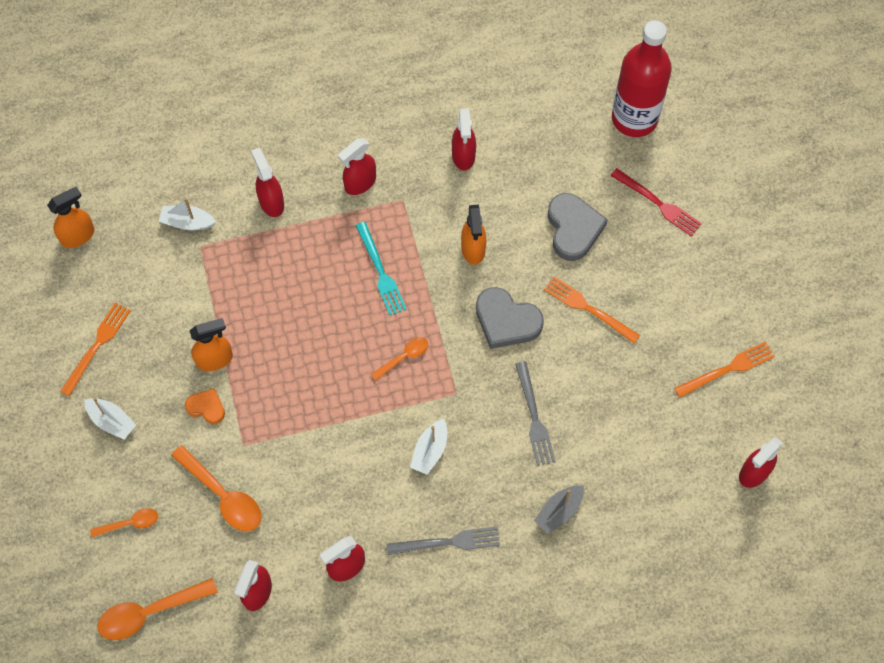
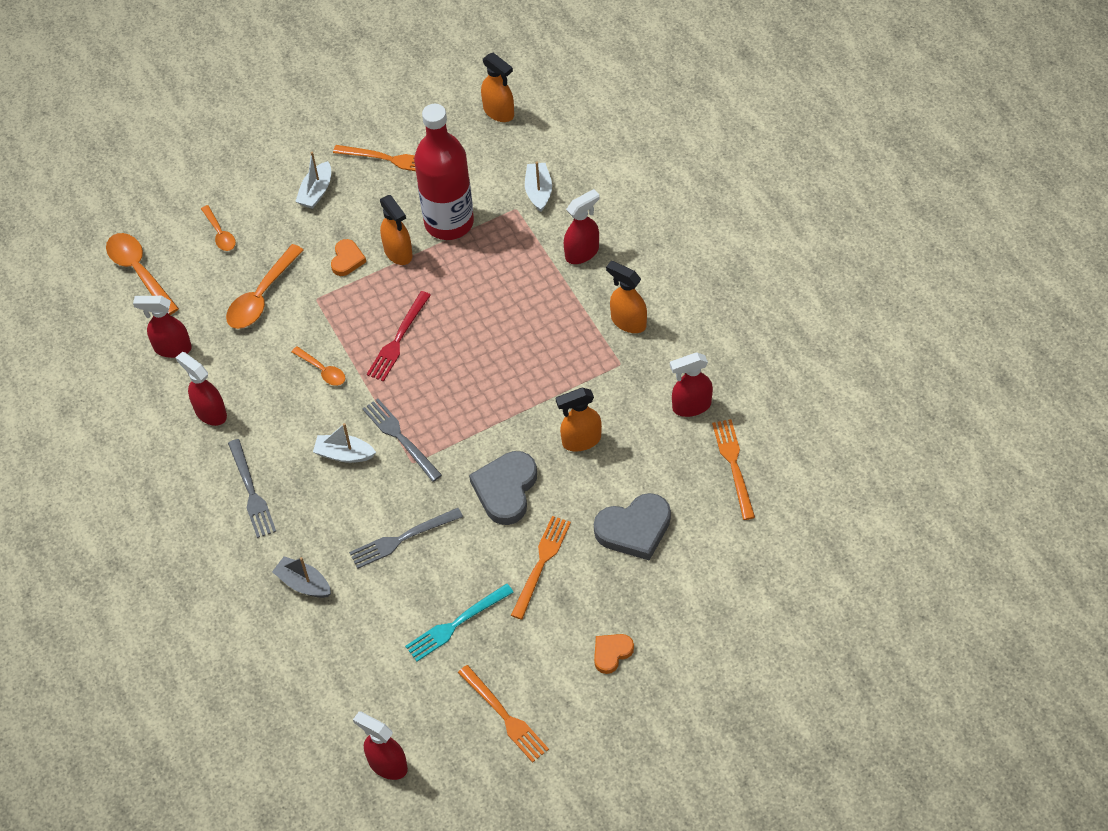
camera: 80 degrees right, 10 degrees down
(360, 183) = (628, 322): red spray bottle -> orange spray bottle
(380, 272) = (531, 364): turquoise fork -> turquoise fork (456, 624)
(404, 357) = (441, 408): orange spoon -> orange spoon (322, 370)
(426, 398) = (400, 437): none -> grey fork
(531, 139) = (734, 465): none -> orange fork
(634, 118) = (796, 561): red bottle -> red bottle (449, 222)
(658, 204) = (692, 607): red fork -> red fork (398, 339)
(687, 274) = (611, 653): none -> orange heart

